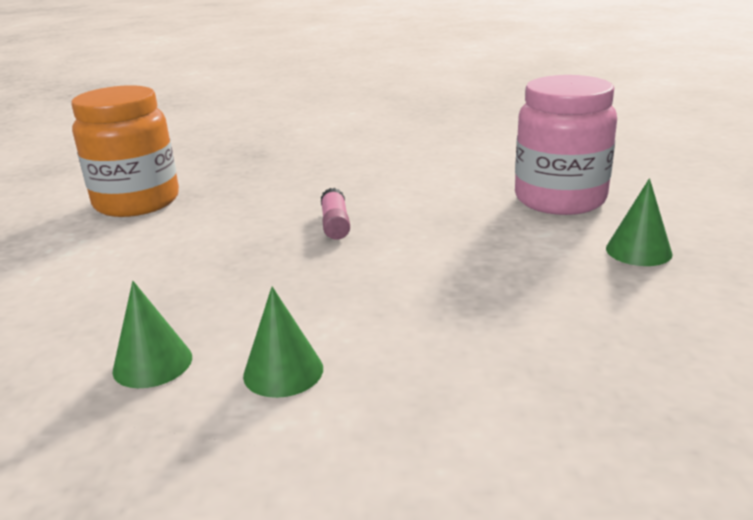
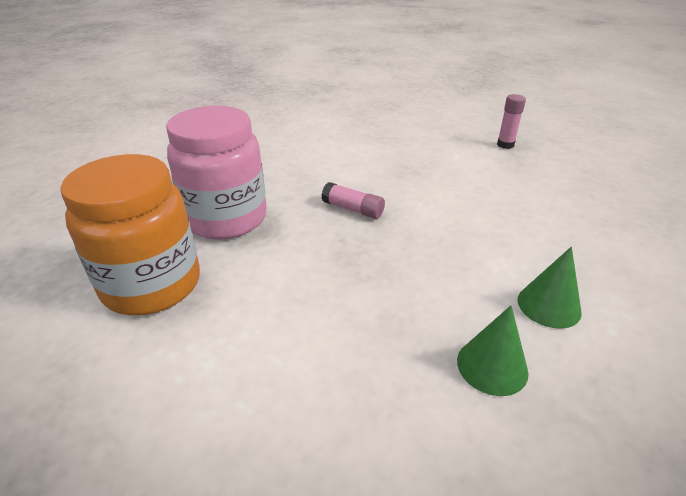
camera: 55 degrees left, 10 degrees up
(560, 199) = (419, 134): pink jar -> pink jar (226, 219)
(638, 251) = (505, 145): green cone -> pink glue stick

